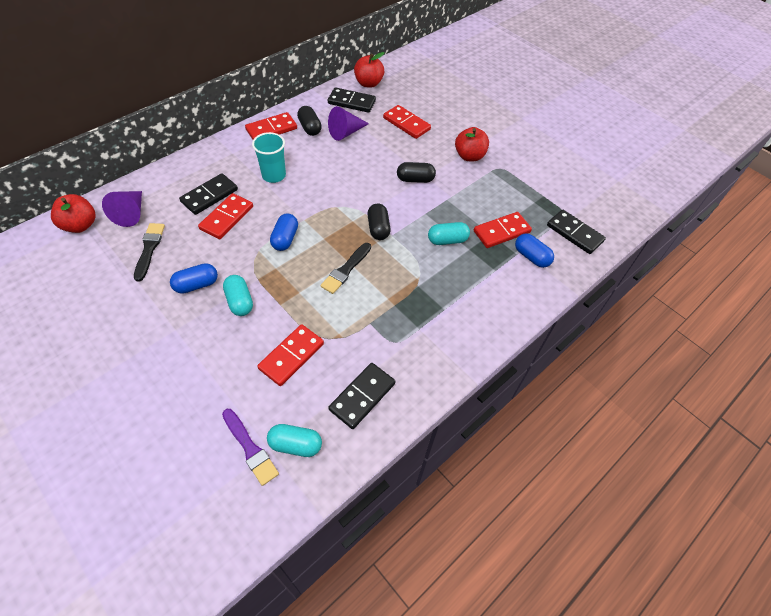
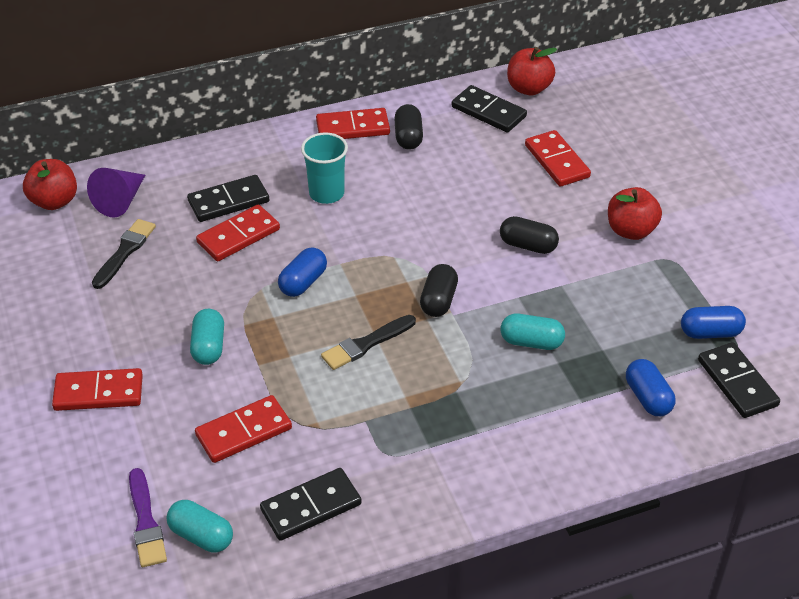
camera: 25 degrees right, 10 degrees down
(196, 285) = (164, 312): blue capsule -> blue capsule (710, 332)
(346, 132) = (458, 155): purple cone -> none
(501, 232) = (621, 351): red domino -> red domino (98, 393)

